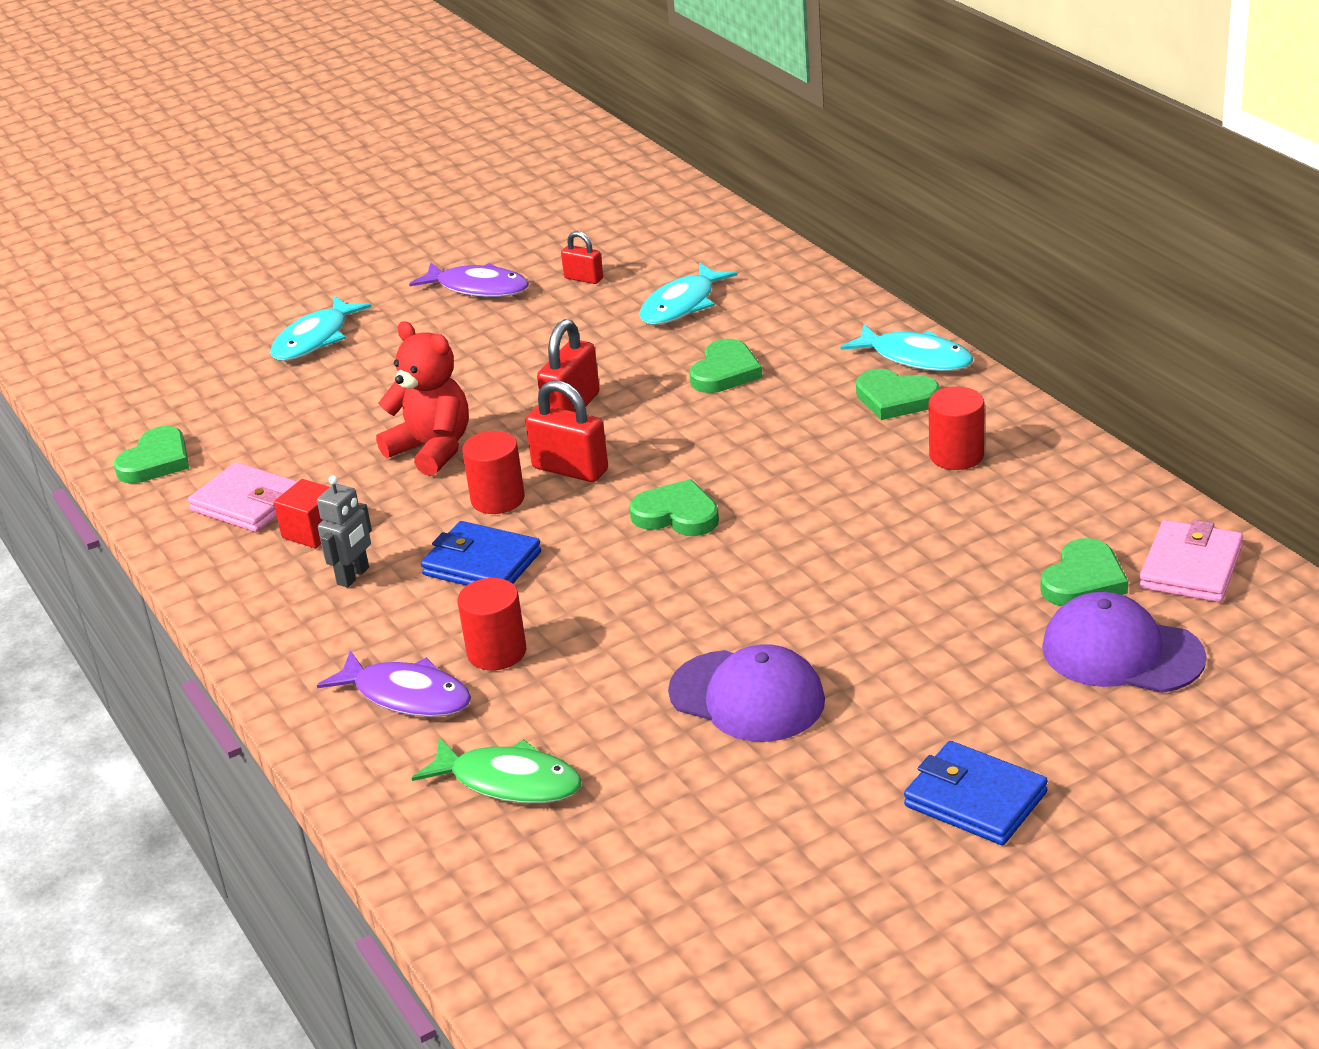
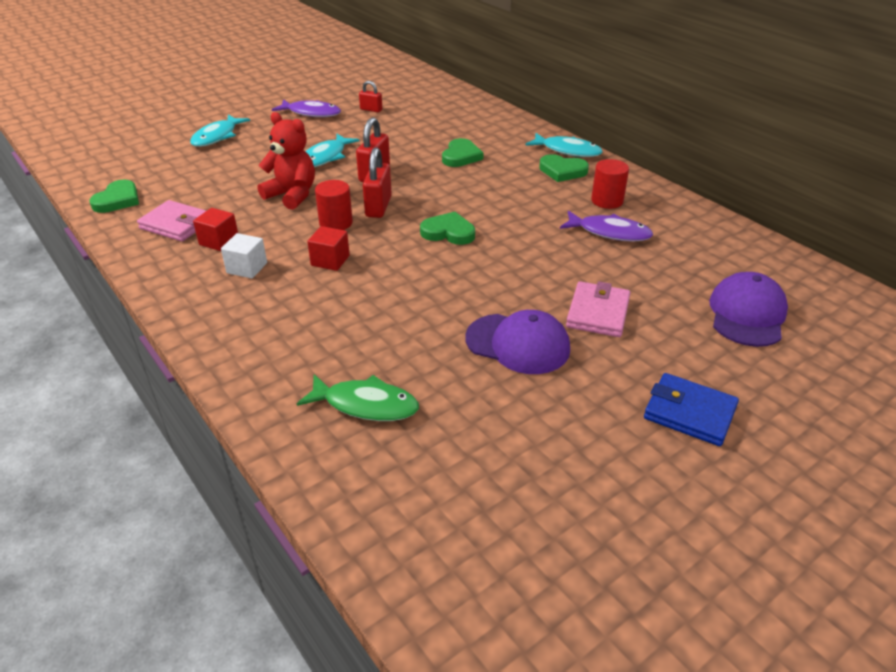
camera: 10 degrees left, 5 degrees up
(353, 576) = (247, 268): grey robot -> white cube
(406, 695) = (287, 345): purple fish -> purple fish (609, 232)
(482, 563) = (330, 260): blue wallet -> red cube
(497, 652) = (346, 316): red cylinder -> none
(570, 469) = (378, 207): red padlock -> red padlock turned 75 degrees clockwise
(682, 305) = (429, 123): turquoise fish -> turquoise fish (325, 157)
(1083, 580) = (706, 270): green heart -> none
(1121, 652) = (747, 314): purple cap -> purple cap turned 90 degrees clockwise
(1191, 567) = (767, 263): pink wallet -> pink wallet (598, 313)

